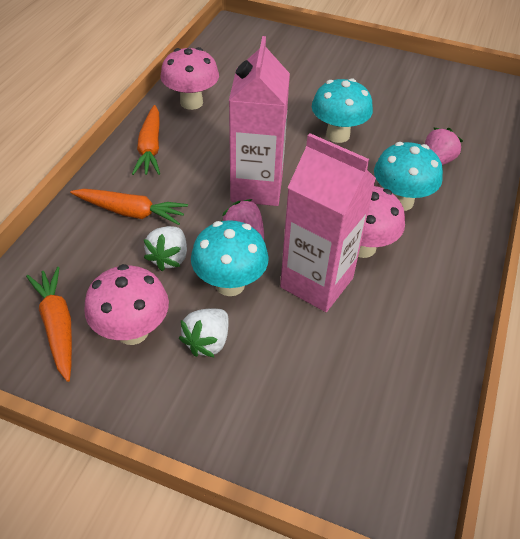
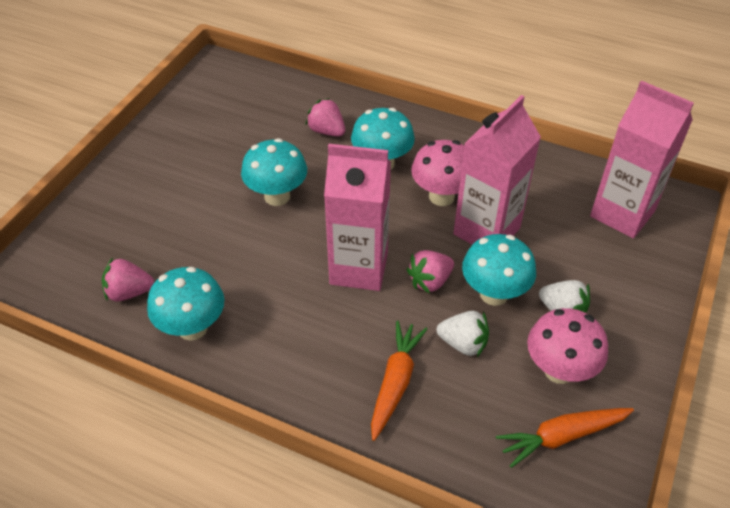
camera: 85 degrees left, 0 degrees up
(150, 148) = (280, 369): orange carrot -> none
(191, 102) = (192, 328): pink mushroom -> turquoise mushroom
(224, 71) = (129, 292): none -> pink strawberry
(368, 425) = (622, 214): none -> pink carton

